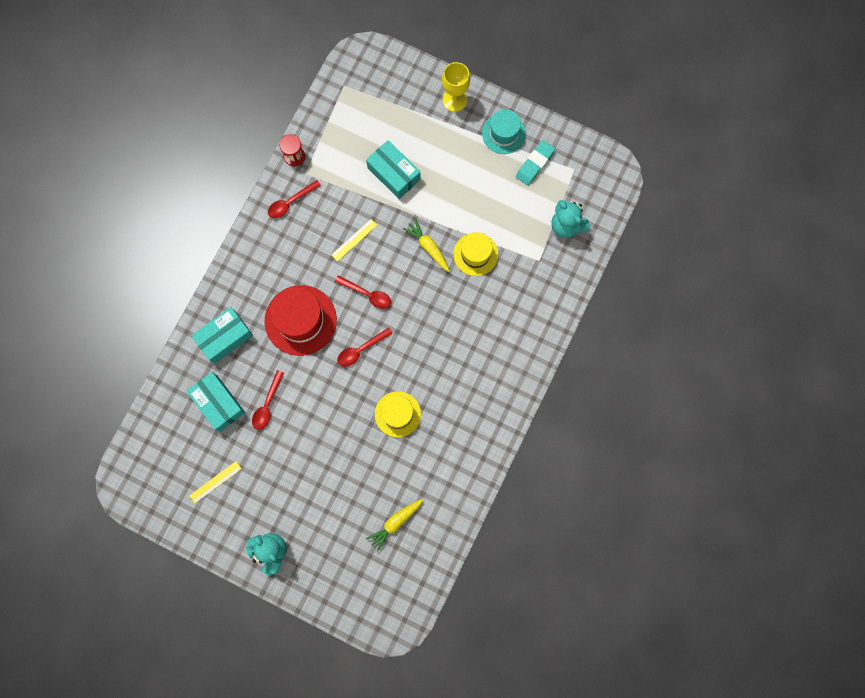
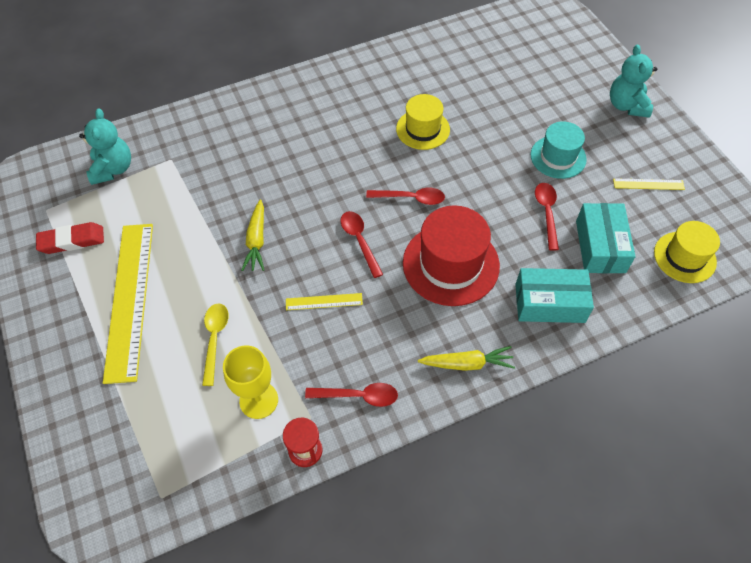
camera: 140 degrees left, 20 degrees down
(267, 405) = (546, 213): red spoon -> red spoon turned 60 degrees counterclockwise
(394, 173) = (215, 339): turquoise box -> yellow spoon
(395, 522) = (494, 62): yellow carrot -> yellow carrot (467, 363)
(455, 100) = (65, 370): yellow goblet -> yellow goblet (258, 400)
(463, 159) = (130, 299): none -> yellow ruler
(475, 254) = (219, 203): yellow hat -> yellow hat (684, 257)
(503, 133) = (62, 293): turquoise hat -> turquoise hat (558, 157)
(535, 164) = (72, 241): turquoise eraser -> red eraser

